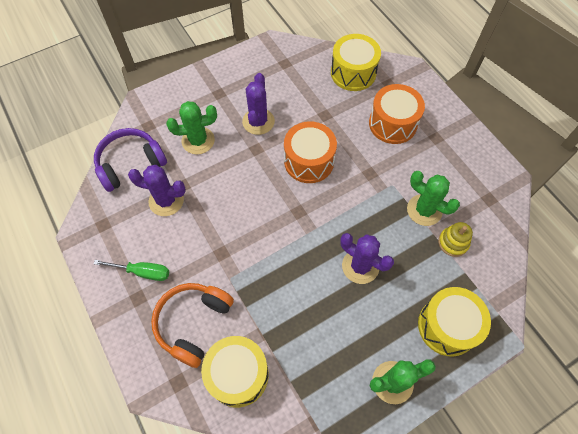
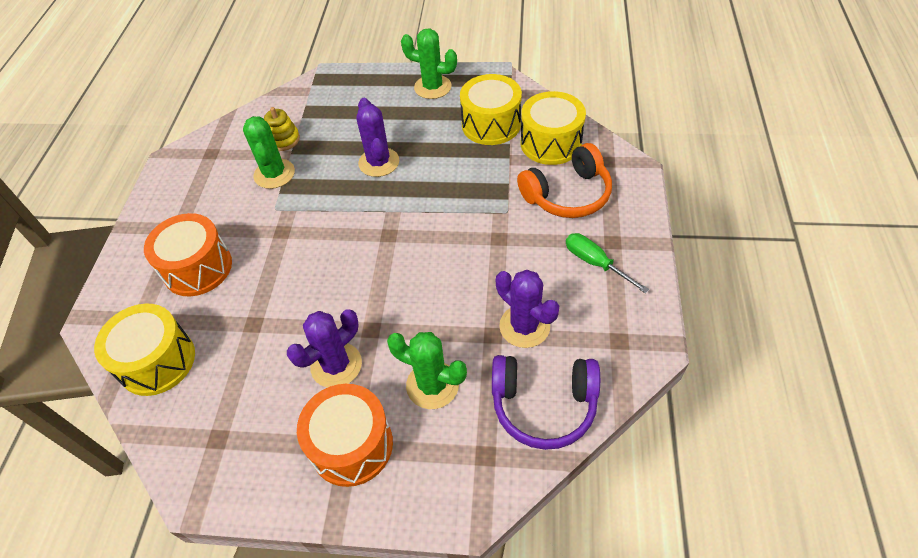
camera: 140 degrees left, 10 degrees down
(309, 161) = (327, 279): orange drum -> orange drum (351, 445)
(447, 326) = (357, 96): yellow drum -> yellow drum (491, 124)

